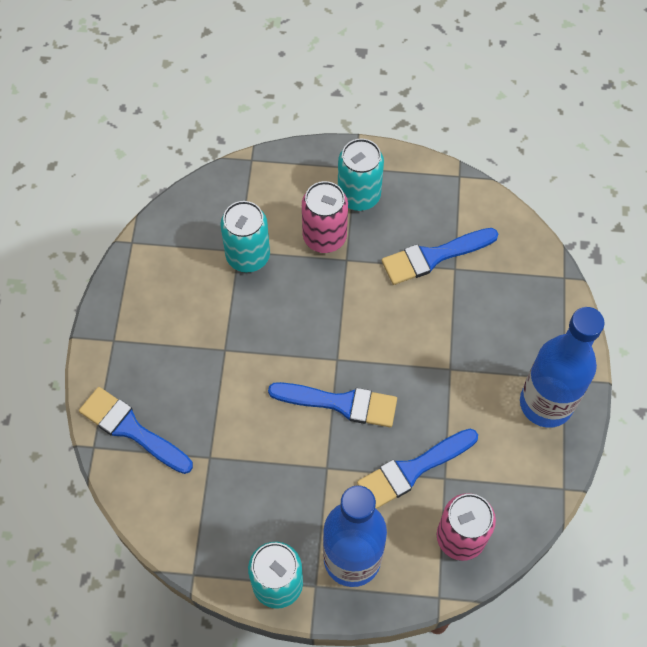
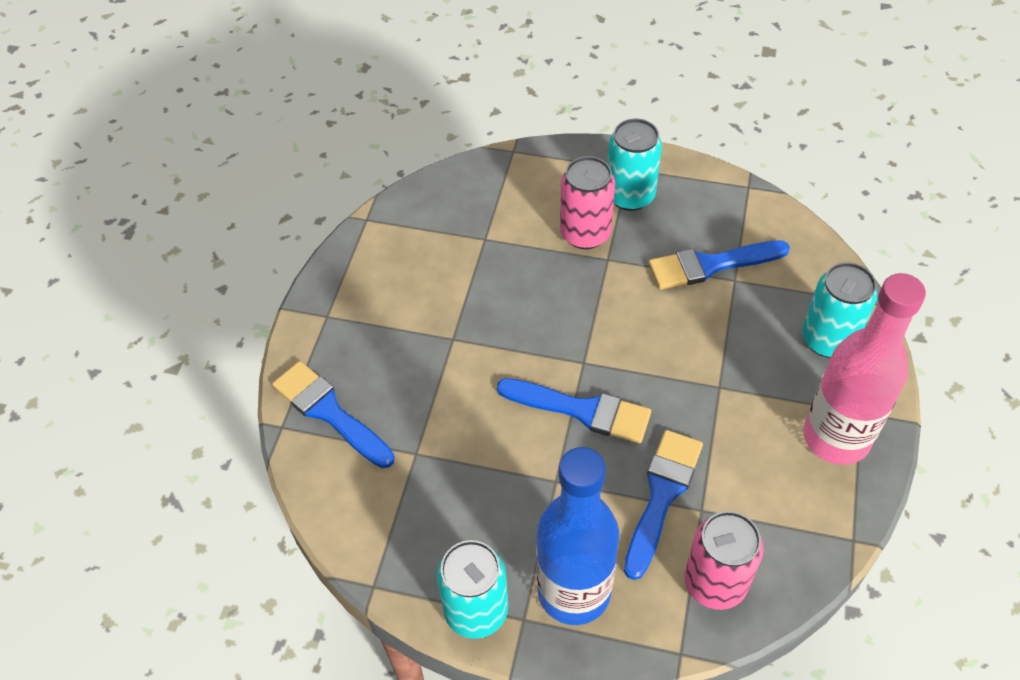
camera: 10 degrees right, 10 degrees down
(248, 256) = (494, 245): turquoise can -> turquoise can (828, 339)
(412, 470) = (662, 495): blue brush -> blue brush turned 135 degrees clockwise
(546, 403) = (836, 437): blue bottle -> pink bottle

